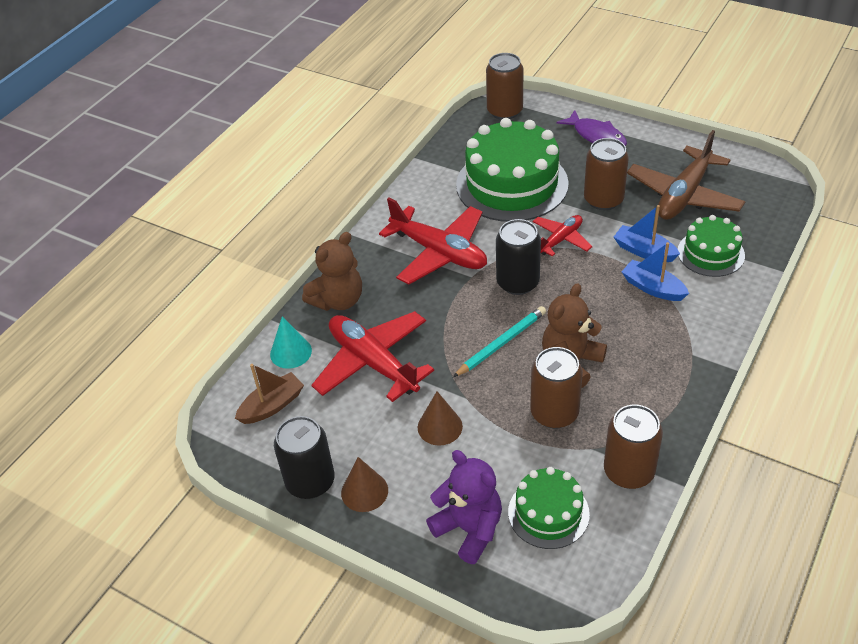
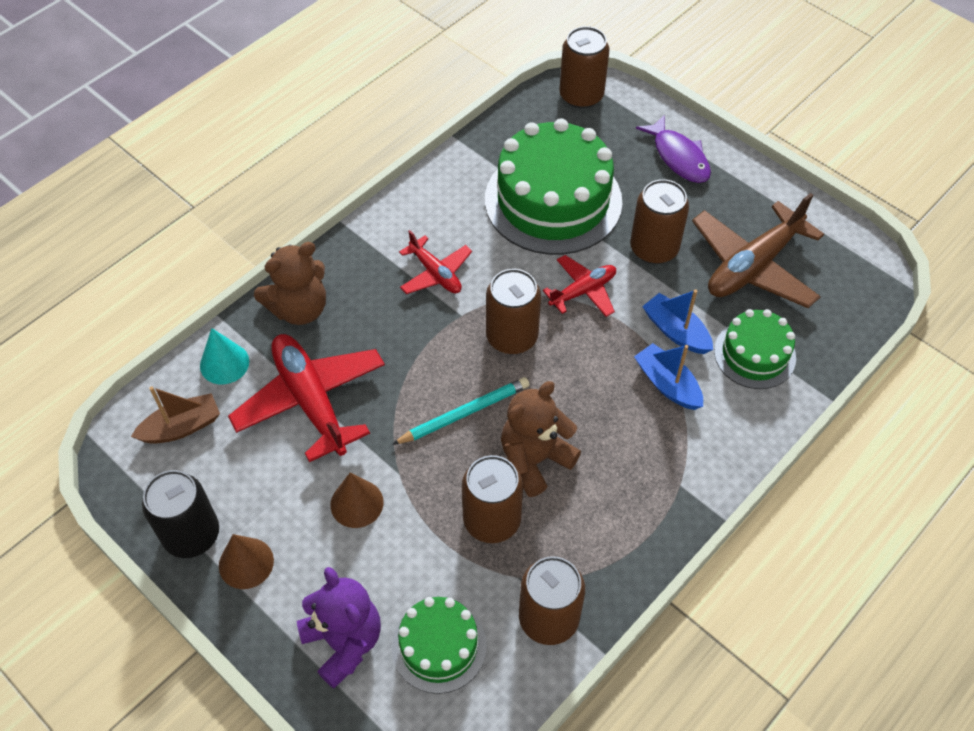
camera: 10 degrees right, 10 degrees up
(439, 252) = (435, 273): red plane -> red plane, size x0.56
(517, 282) = (512, 337): black can -> brown can

